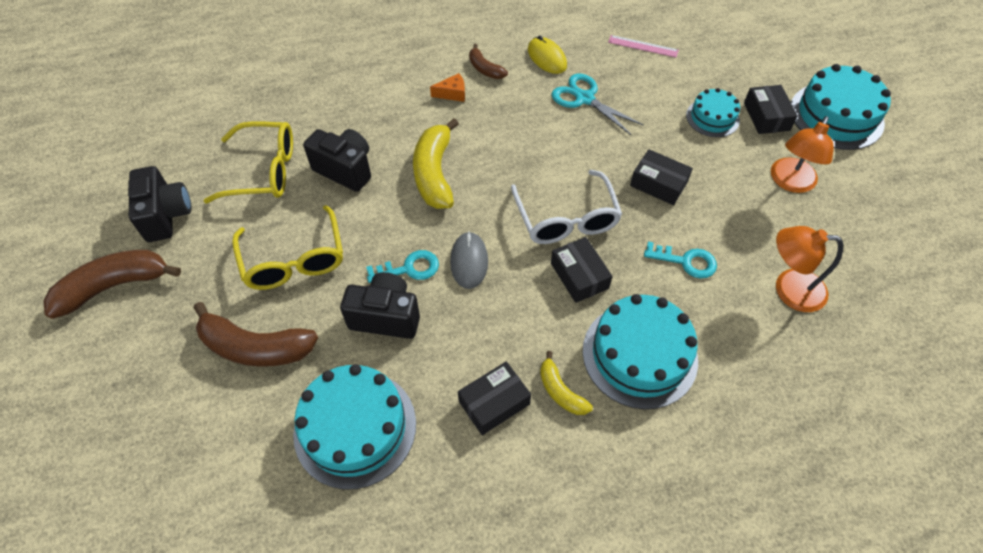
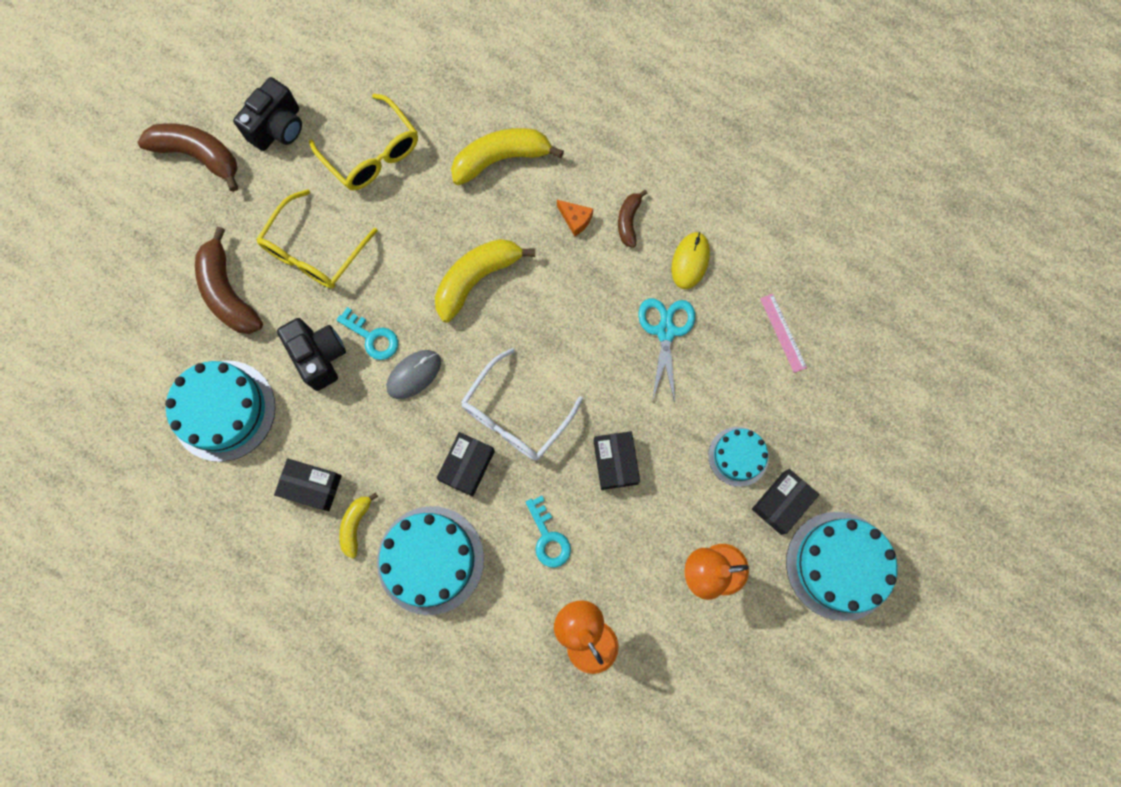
camera: 50 degrees right, 20 degrees up
(345, 170) = (423, 210): black camera -> none
(361, 103) = (501, 159): none -> yellow banana

